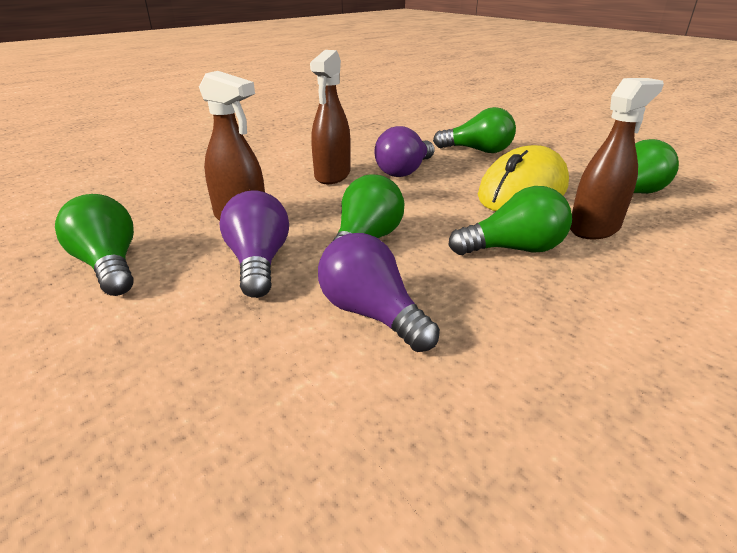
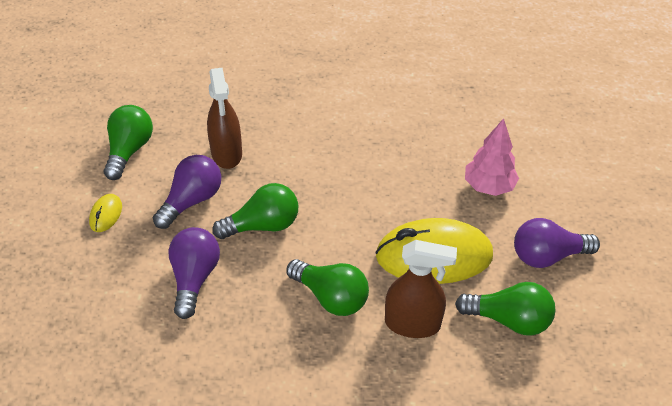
camera: 45 degrees right, 15 degrees up
(156, 329) = (106, 214): none -> yellow mouse
(332, 175) = (334, 144): brown spray bottle -> none
(404, 171) = (389, 173): purple light bulb -> purple light bulb (547, 256)
(478, 151) = (488, 187): green light bulb -> pink tree

